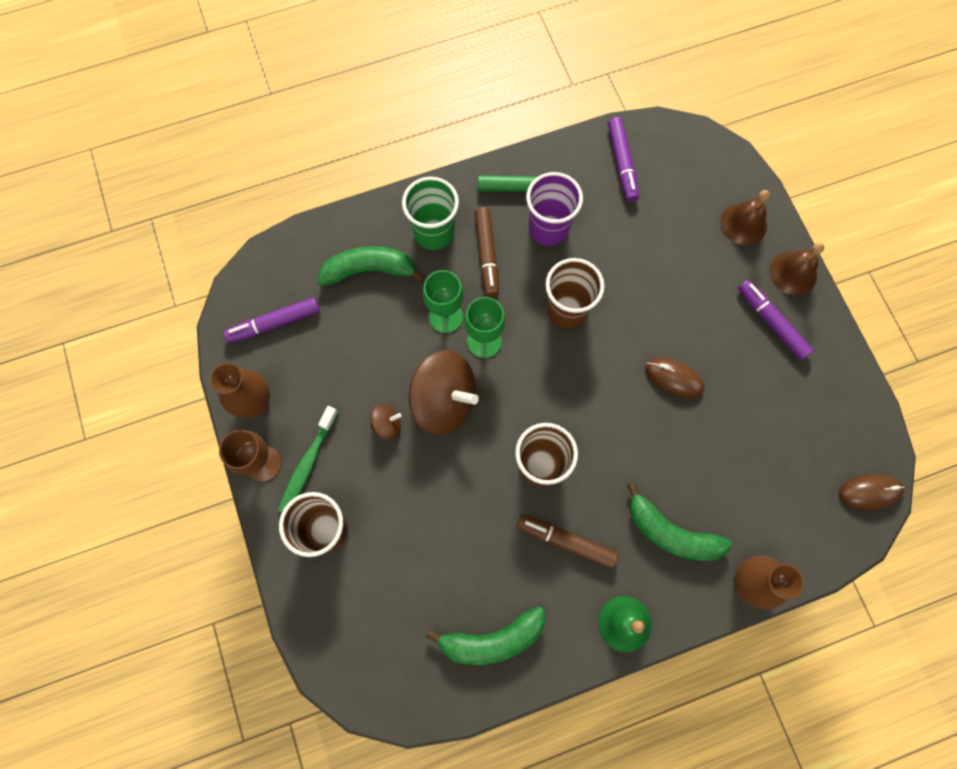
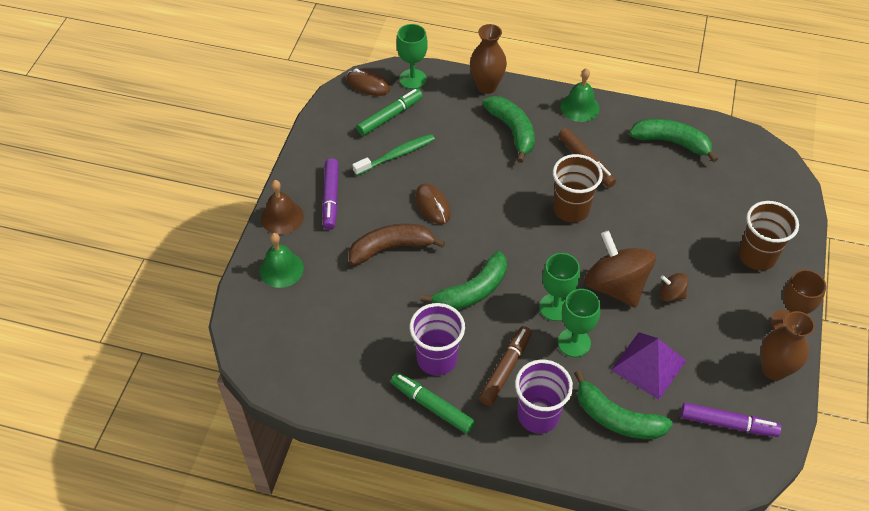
camera: 145 degrees left, 20 degrees down
(307, 463) = (750, 304): green toothbrush -> green toothbrush (396, 155)
(369, 336) = (648, 365): none -> purple pyramid
(434, 233) = (538, 415): green cup -> purple cup
(567, 310) = (472, 291): brown cup -> green banana
(622, 163) = (329, 373): purple marker -> none
(671, 306) = (391, 248): none -> brown banana
(743, 223) = (281, 269): brown bell -> green bell
(808, 462) = (390, 116): none -> green marker
(832, 534) = (412, 79): none -> green goblet

